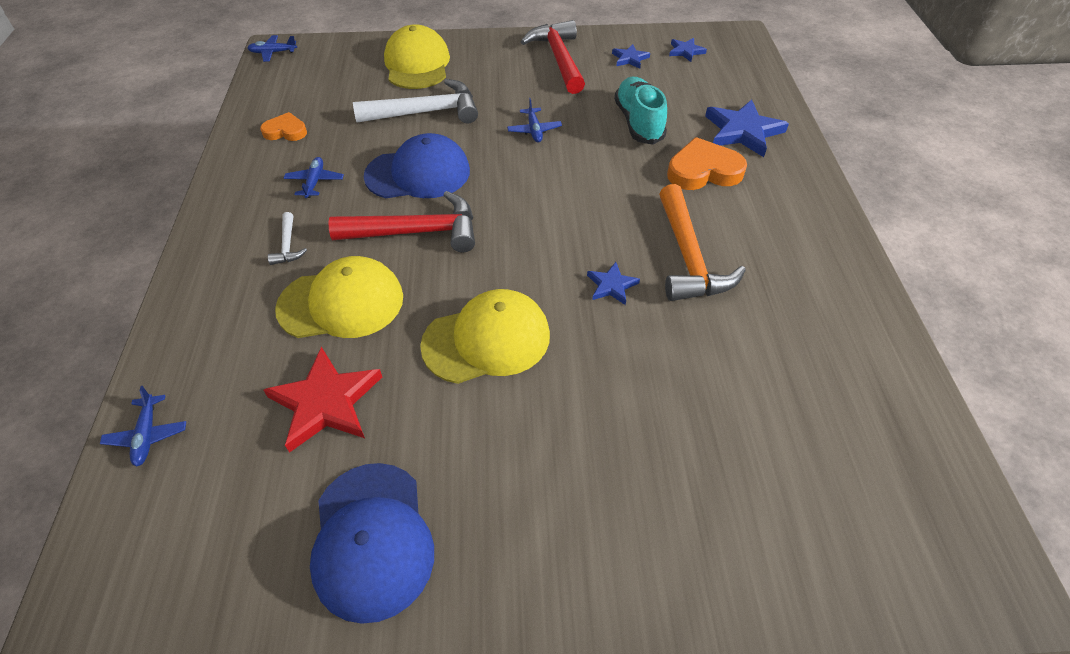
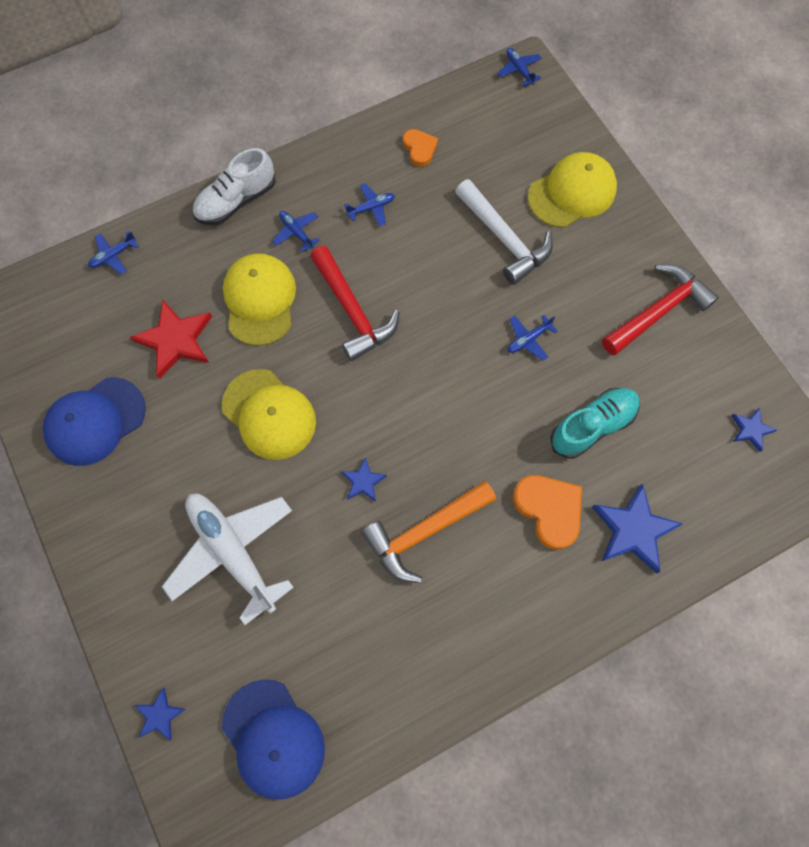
camera: 65 degrees right, 20 degrees up
(199, 283) = (236, 201): none -> white shoe
(288, 245) = (296, 232): white hammer -> blue plane
(341, 303) = (260, 300): yellow cap -> yellow cap turned 150 degrees counterclockwise
(418, 173) = (420, 276): blue cap -> blue cap (273, 738)
(630, 58) = (701, 378): blue star -> blue star (160, 715)
(640, 432) = (233, 552): none -> white plane

